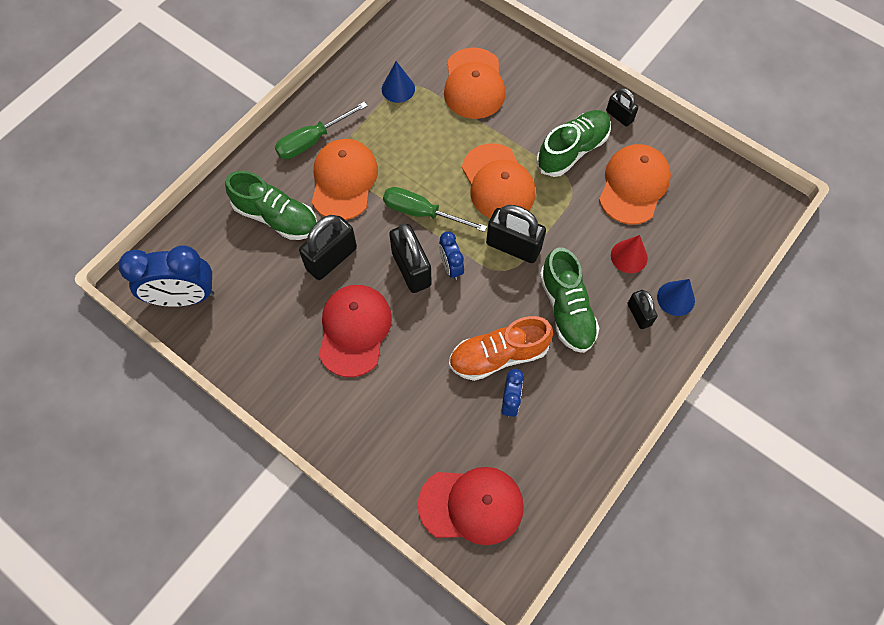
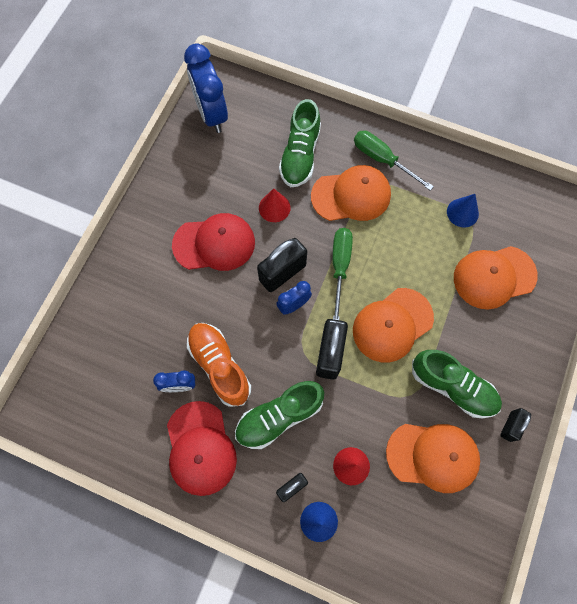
camera: 75 degrees right, 5 degrees up
(331, 258) = (274, 207): black padlock -> red cone
(471, 505) = (84, 375): red cap -> red cap (200, 448)

